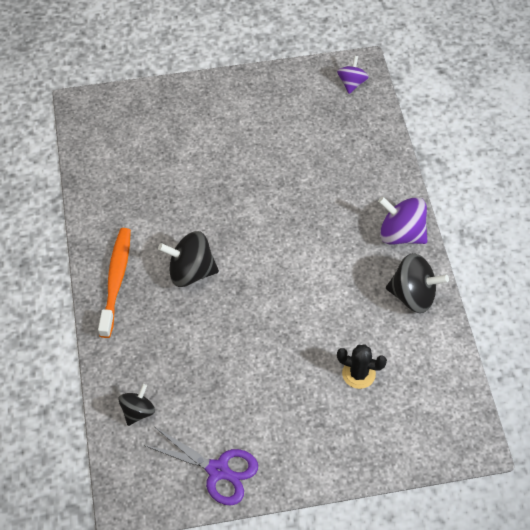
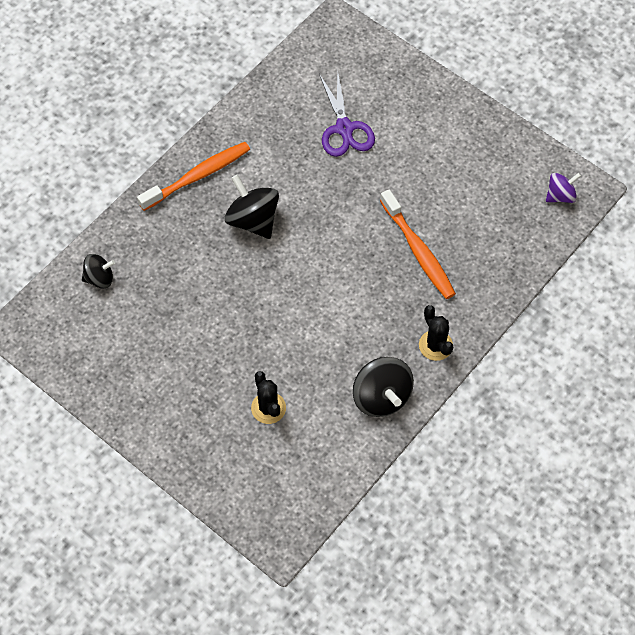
camera: 50 degrees right, 5 degrees up
(218, 470) = (97, 369): purple scissors -> purple scissors (344, 128)
(317, 190) = (418, 251): none -> orange toothbrush
(401, 234) = (435, 345): purple spinning top -> black cactus

